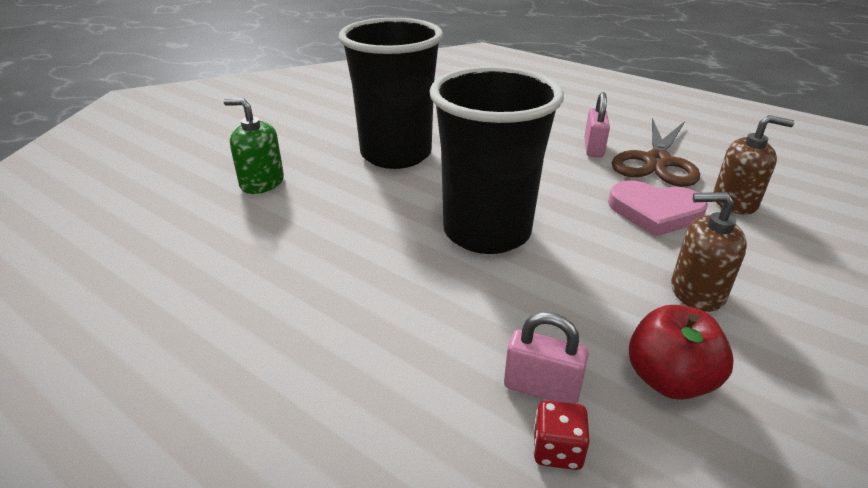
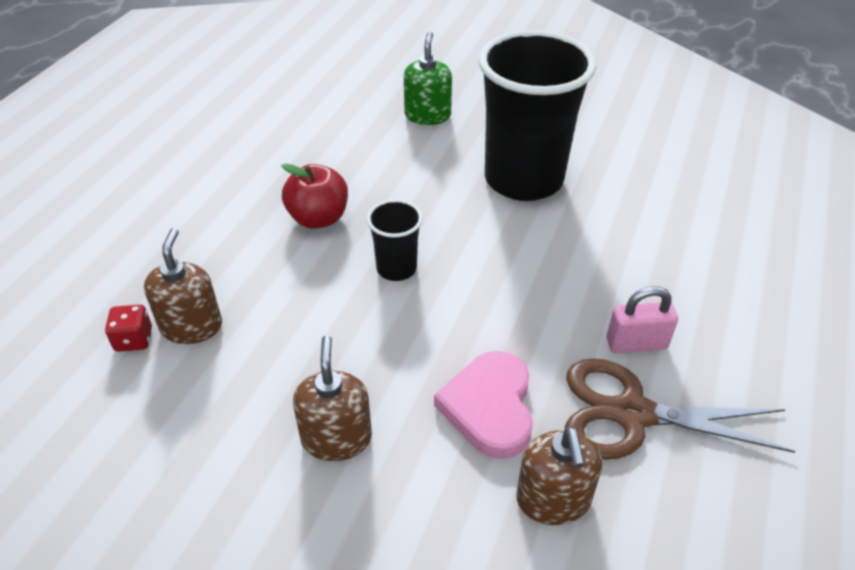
camera: 75 degrees right, 10 degrees up
(487, 232) = (396, 268): black cup -> black cup, size x0.45
(541, 388) = (191, 326): pink padlock -> brown soap dispenser
(669, 379) = (207, 408): red apple -> red apple (318, 218)

